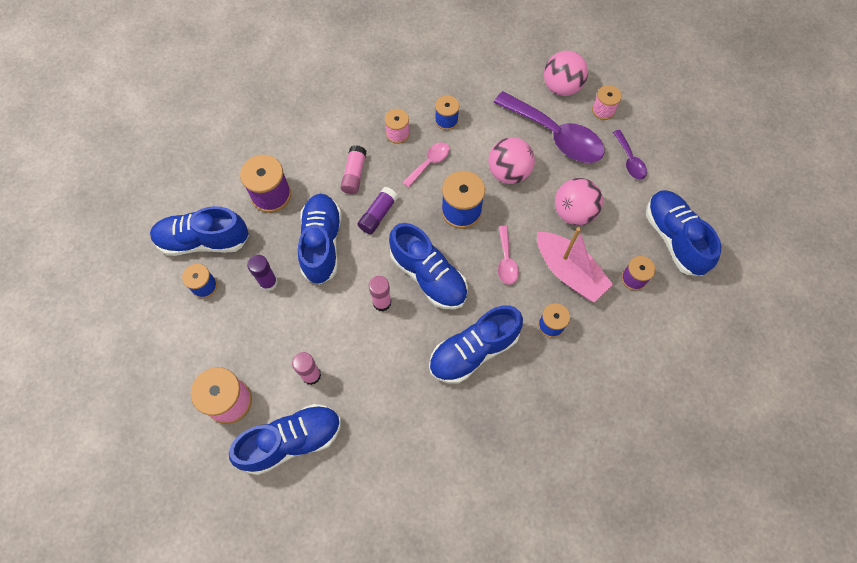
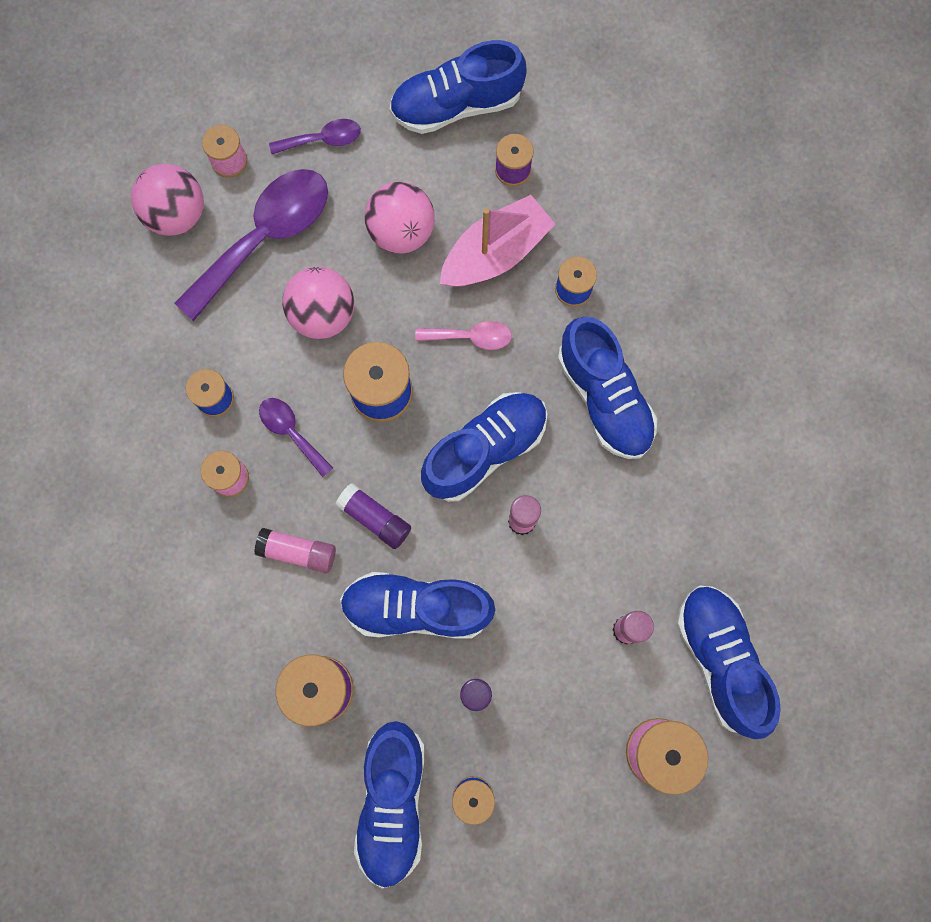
camera: 85 degrees left, 10 degrees up
(429, 163) = (291, 432): pink spoon -> purple spoon

